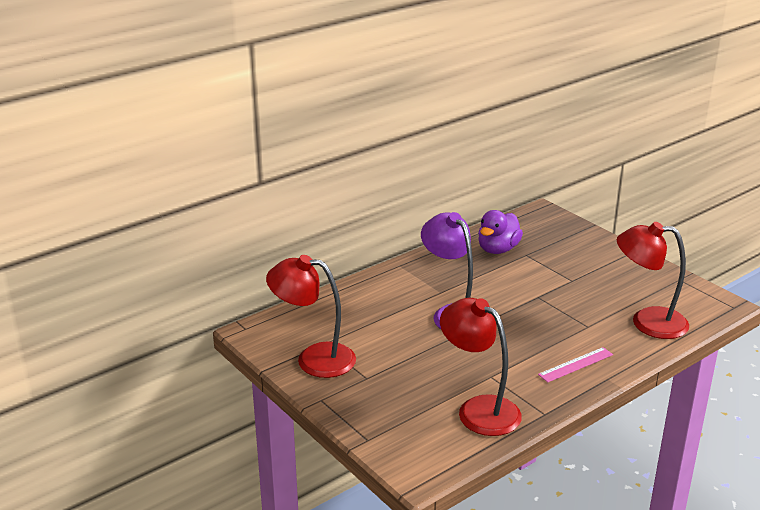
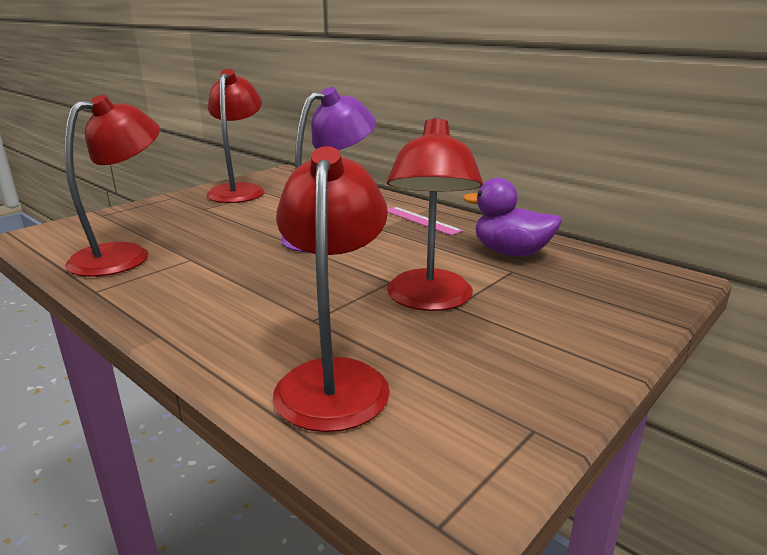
camera: 80 degrees right, 5 degrees down
(565, 287) = (429, 300): none -> red lamp
(575, 364) = (204, 310): pink ruler -> pink ruler (421, 220)

